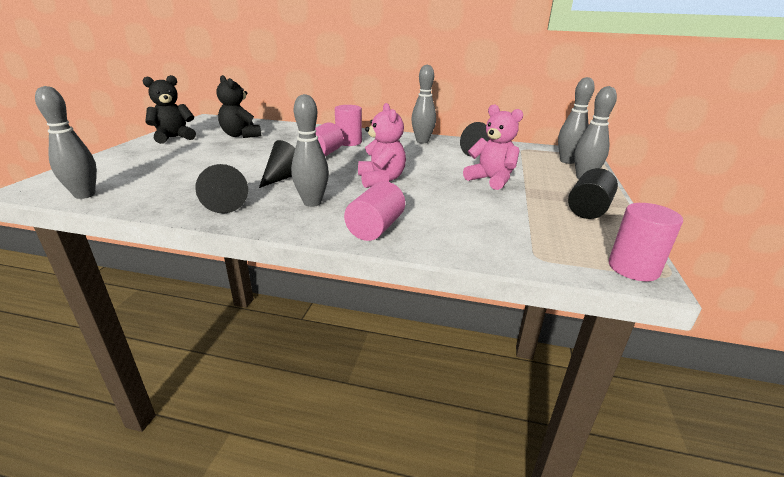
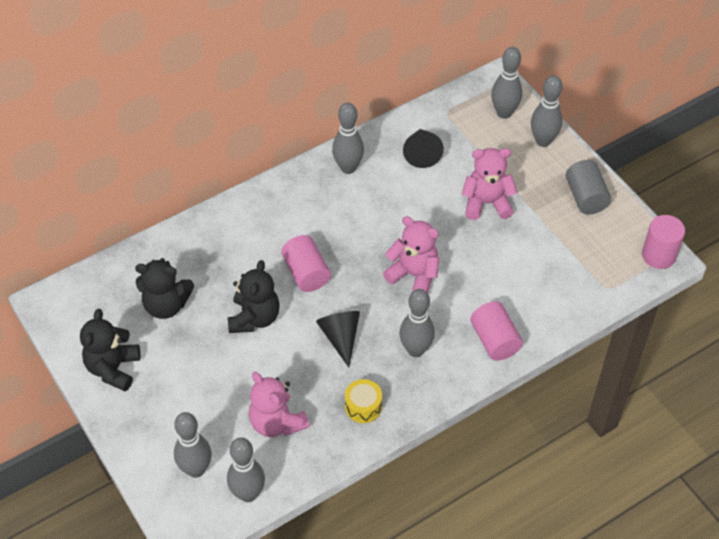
camera: 45 degrees left, 25 degrees up
(100, 175) = (196, 469): none -> grey bowling pin
(173, 183) = (277, 422): none -> pink teddy bear
(224, 204) = (363, 406): black cone -> yellow drum
(263, 153) = (254, 318): none -> black teddy bear
(349, 142) = (289, 228): pink cylinder -> none
(588, 209) = (585, 197): black cylinder -> grey cylinder

